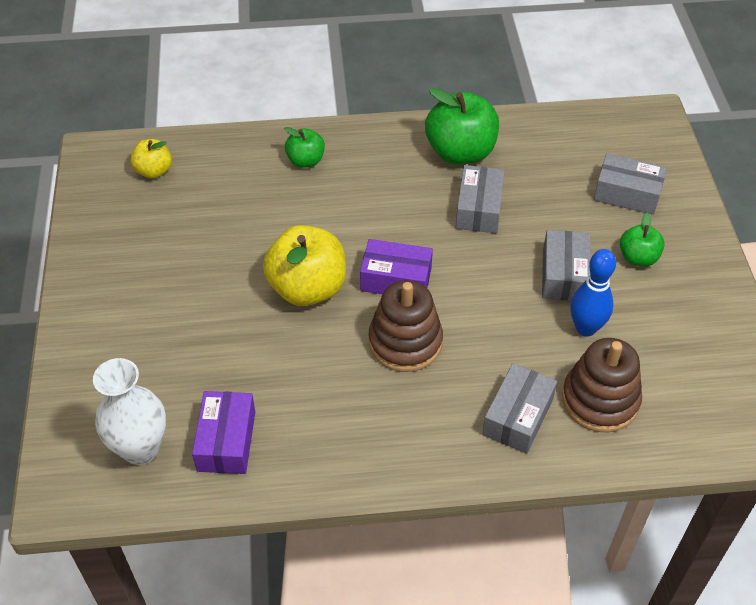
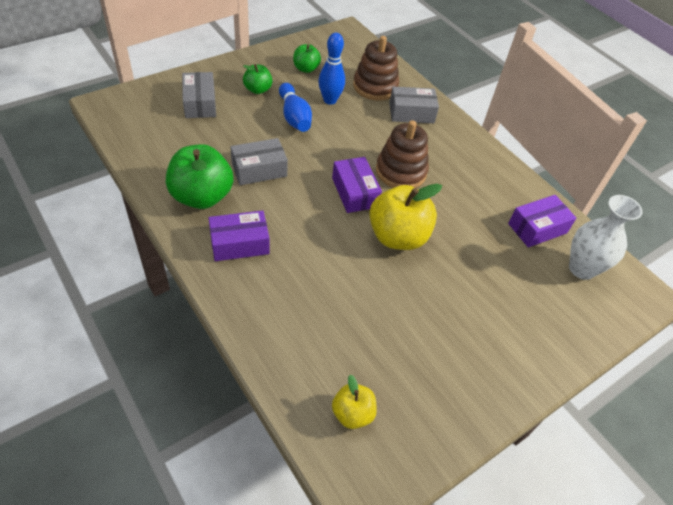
camera: 125 degrees left, 0 degrees up
(305, 161) = (268, 294): green apple -> green apple (306, 69)
(379, 161) = (239, 244): none -> purple box
(564, 275) = (294, 117): grey box -> blue bowling pin

